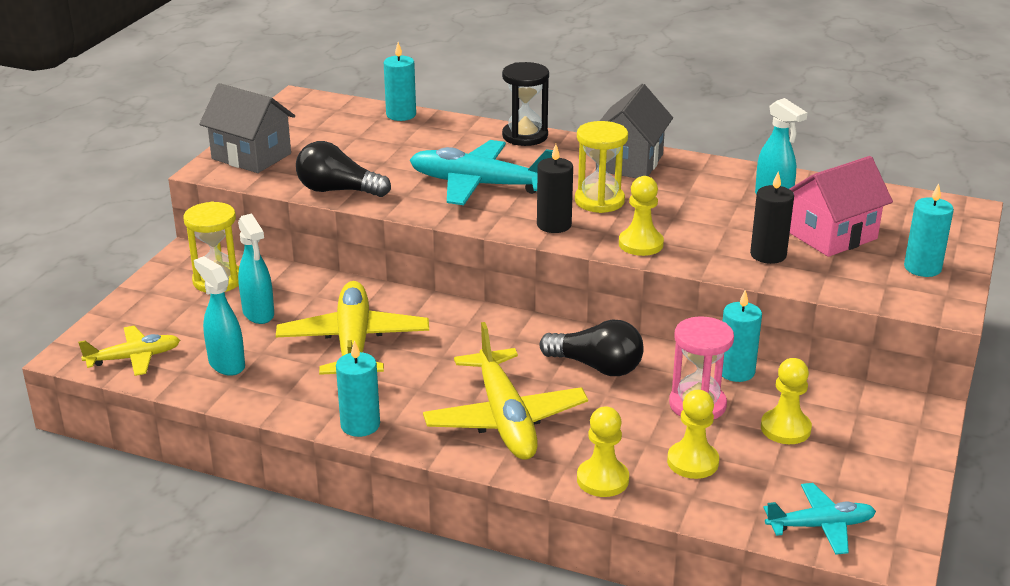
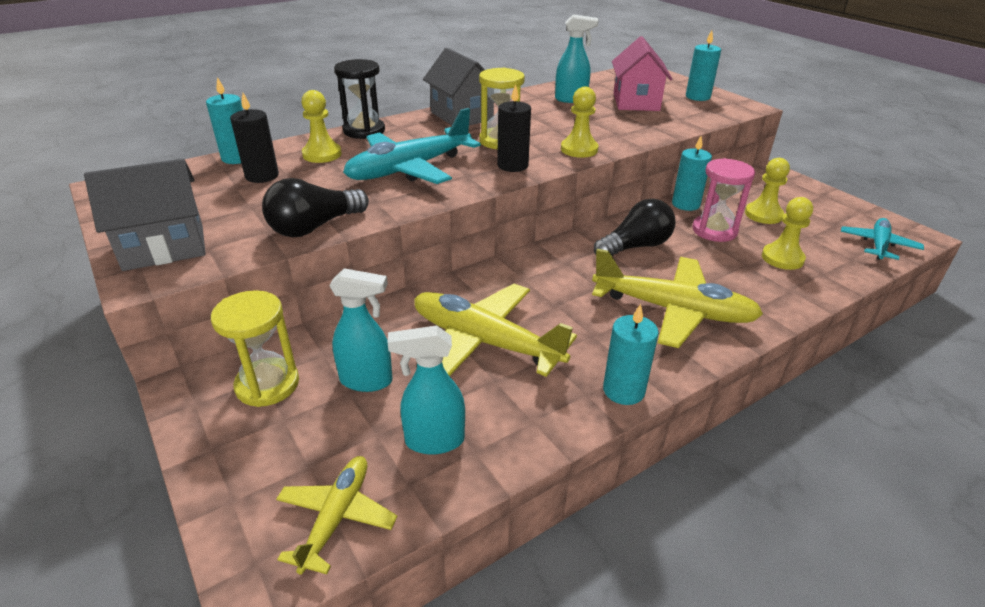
camera: 55 degrees left, 5 degrees up
(602, 479) = (784, 300): yellow pawn -> yellow pawn (322, 154)
(768, 255) = (639, 123): black candle -> black candle (262, 176)

